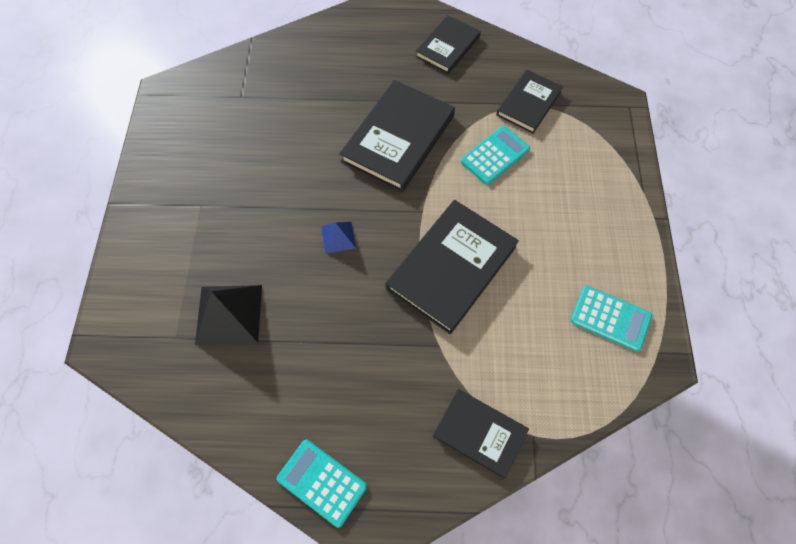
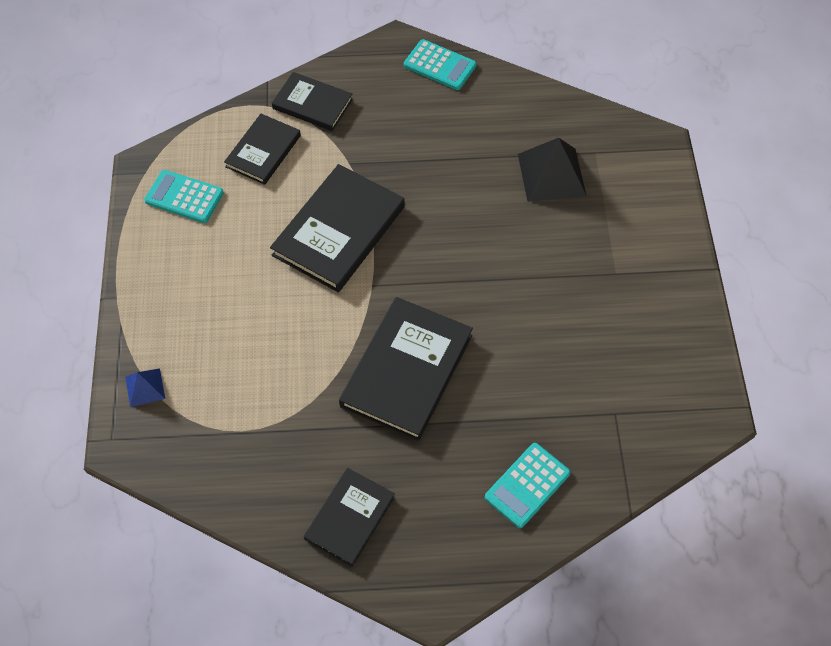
camera: 175 degrees right, 5 degrees down
(338, 237) = (459, 251): blue pyramid -> blue pyramid (145, 387)
(495, 155) = (289, 357): turquoise calculator -> turquoise calculator (527, 485)
(528, 103) = (242, 433): black book -> black book (263, 151)

